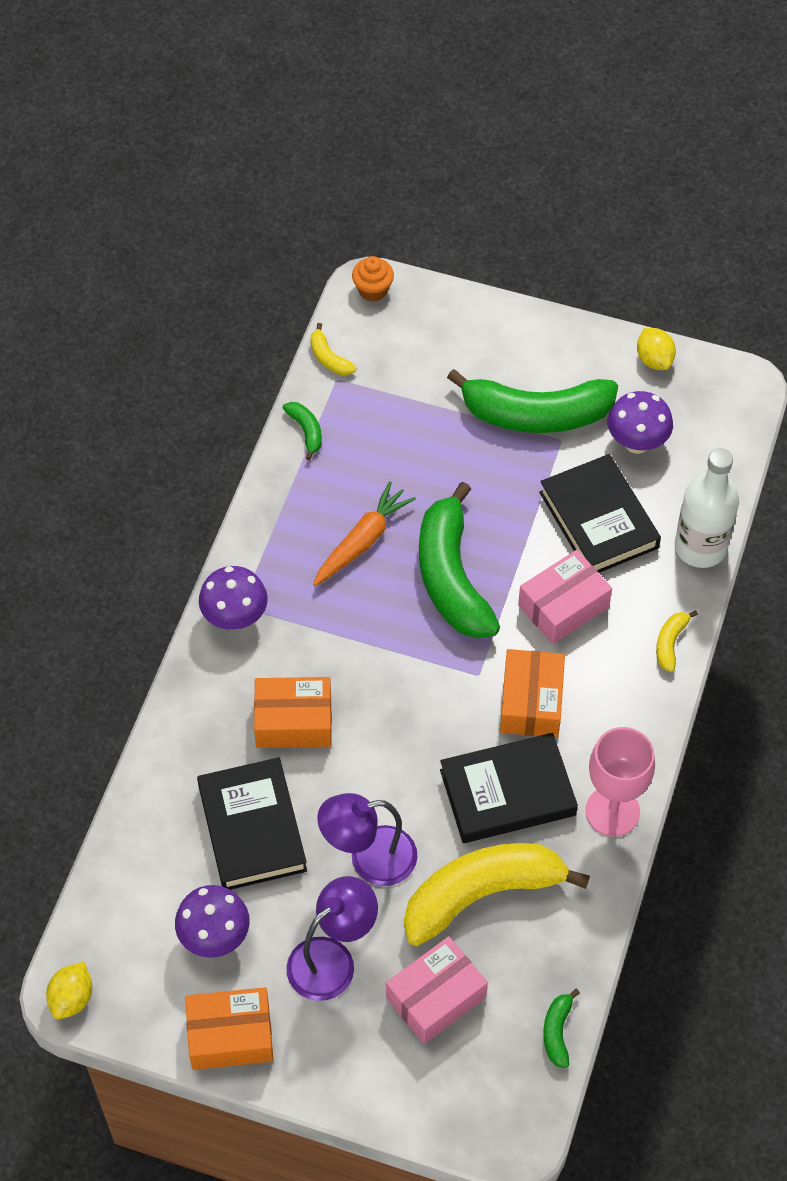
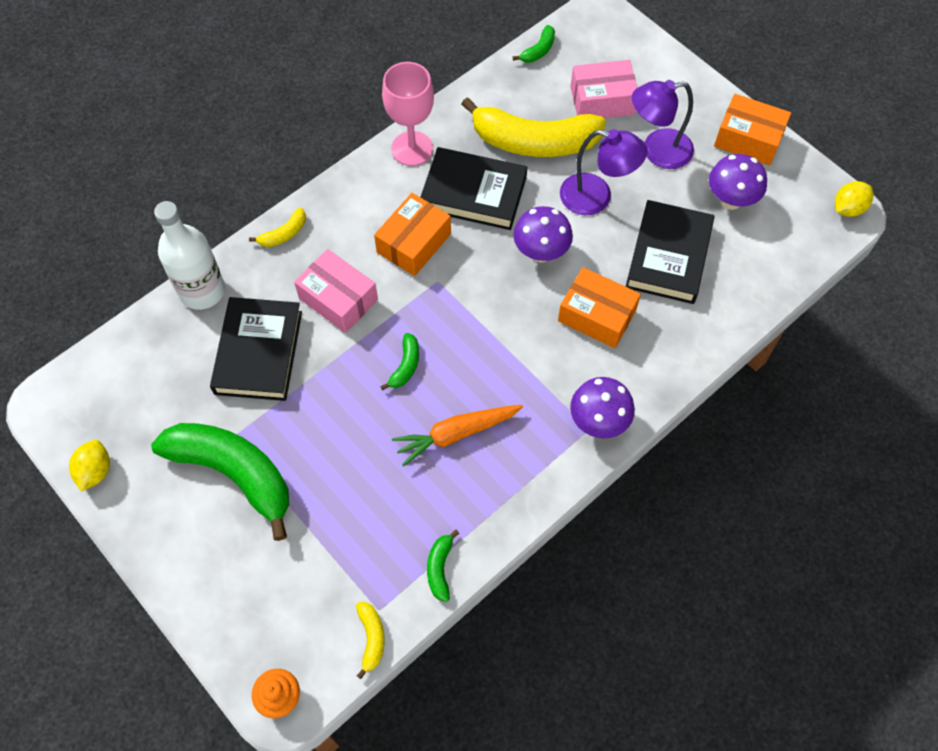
camera: 150 degrees left, 5 degrees up
(451, 577) = (405, 366): green banana -> green banana, size x0.42
(563, 606) = (338, 299): pink box -> pink box turned 45 degrees clockwise
(637, 442) = (175, 402): purple mushroom -> purple mushroom (541, 252)

